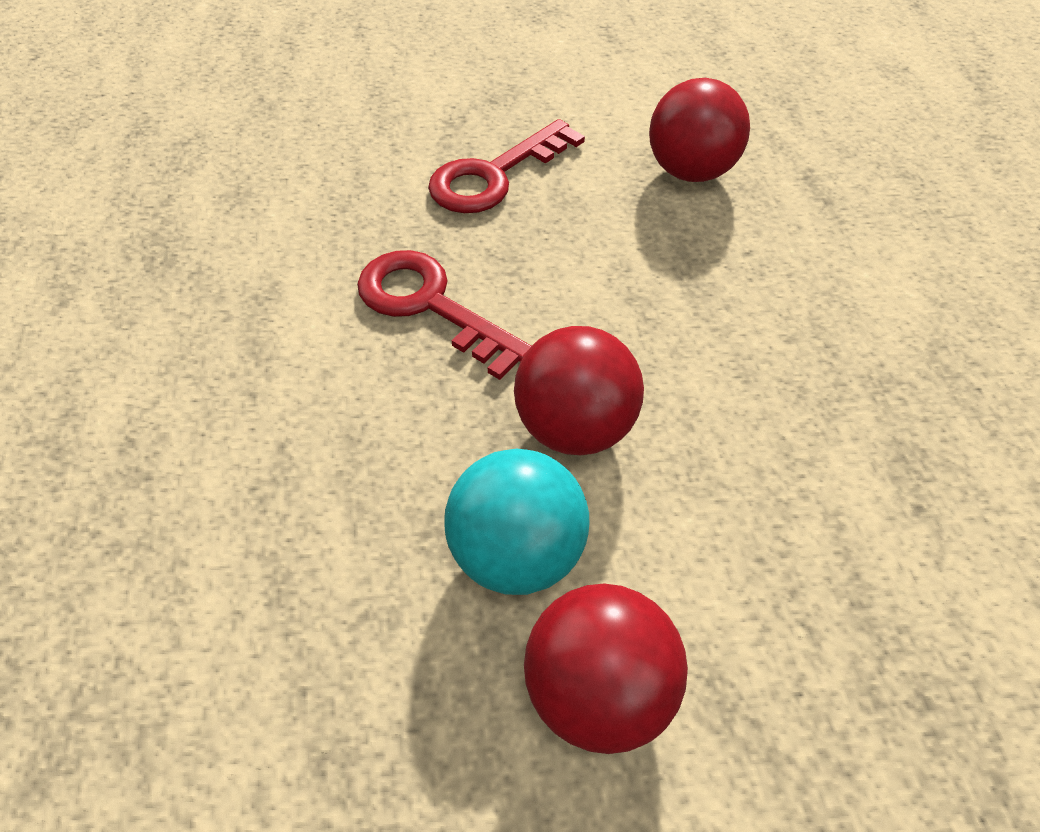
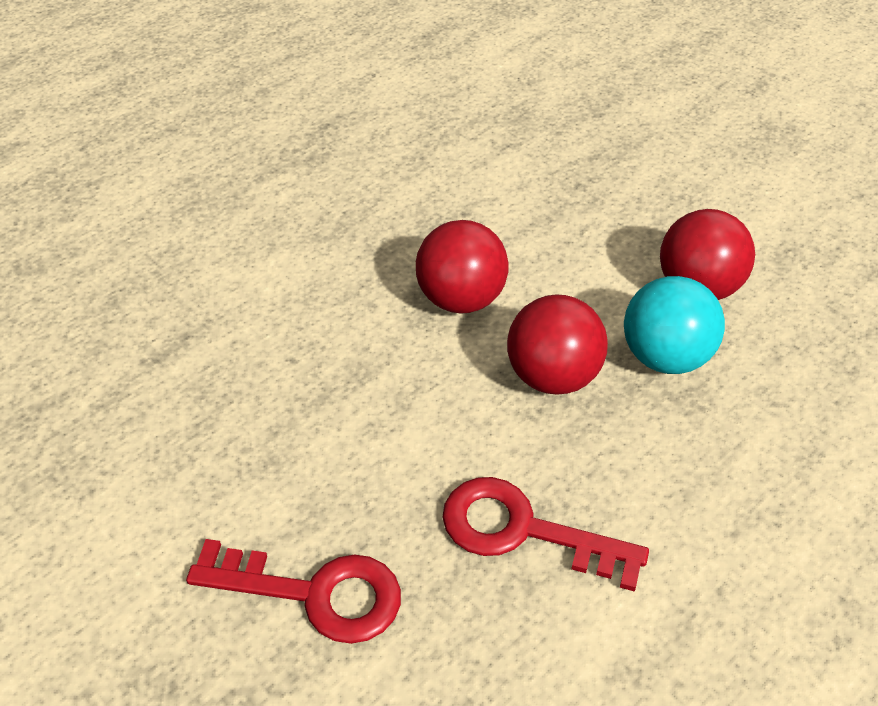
camera: 125 degrees left, 5 degrees down
(430, 305) = (524, 531): red key -> red key turned 105 degrees clockwise
(690, 171) = (201, 438): red ball -> red ball (461, 299)

